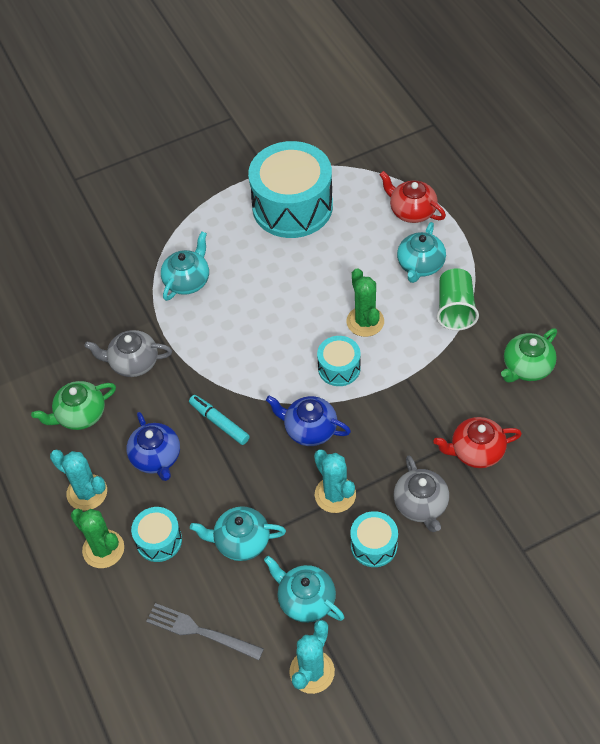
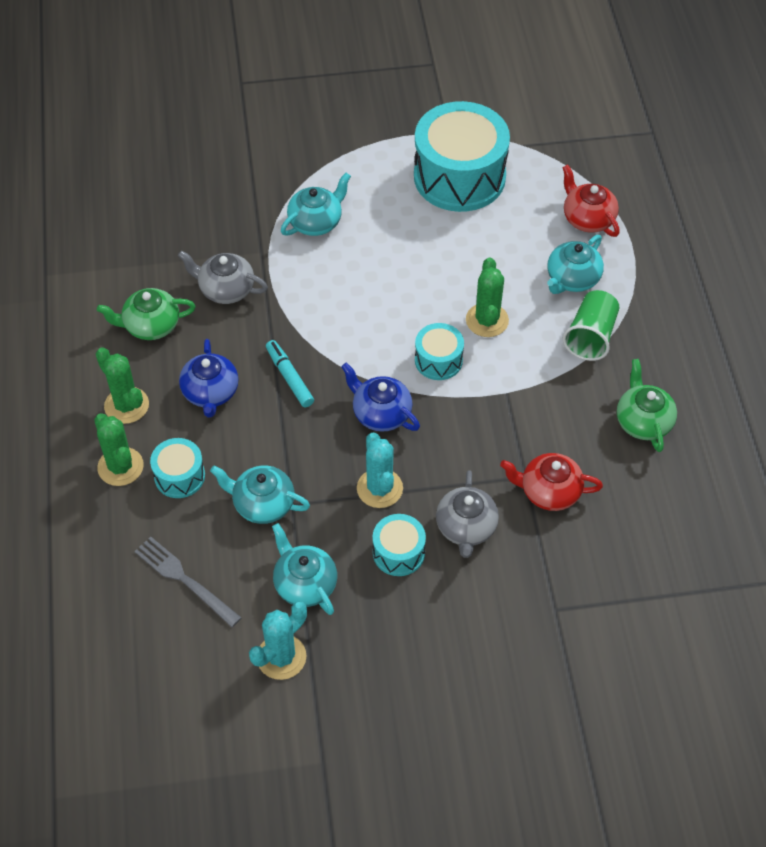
camera: 15 degrees right, 0 degrees up
(87, 492) = (126, 405): turquoise cactus -> green cactus
(527, 367) = (643, 421): green teapot -> green teapot turned 105 degrees clockwise

